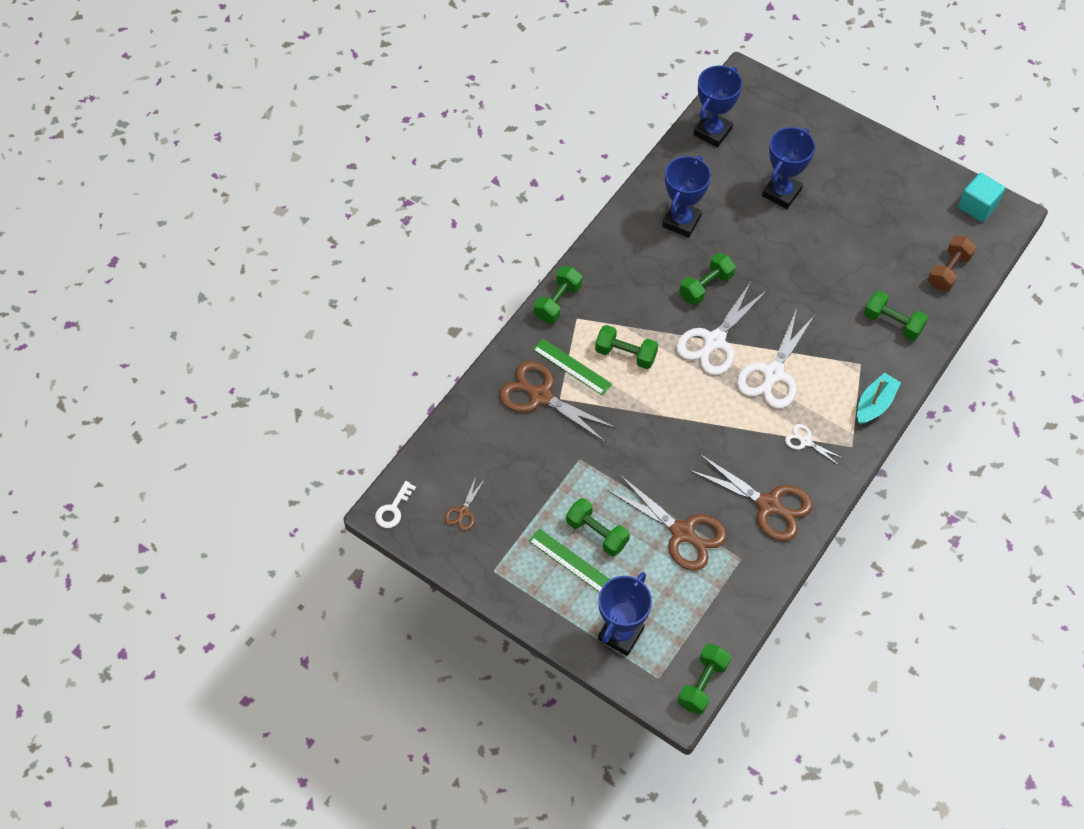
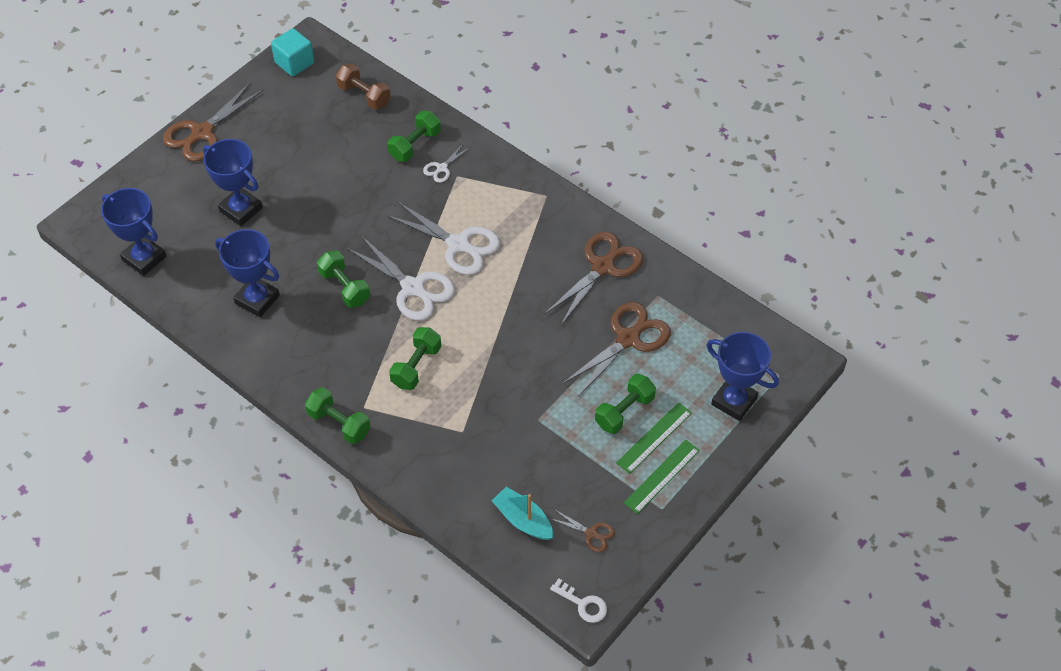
camera: 85 degrees left, 5 degrees down
(540, 396) = (457, 450): brown scissors -> brown scissors (202, 133)
(572, 367) = (424, 417): green ruler -> green ruler (661, 476)
(702, 684) = (785, 340): green dumbbell -> none
(805, 441) = (537, 230): white scissors -> white scissors (441, 168)
(874, 404) = (502, 172): turquoise boat -> turquoise boat (523, 520)

